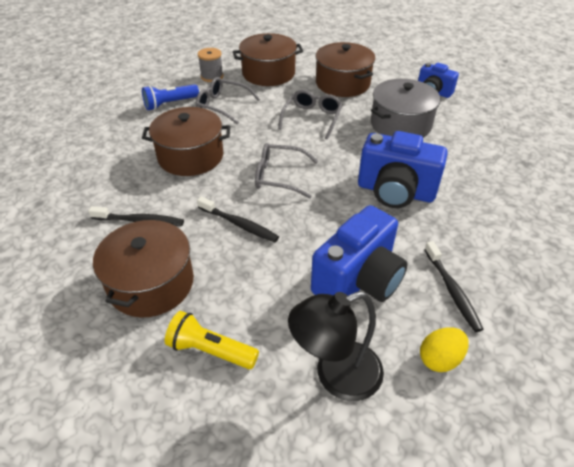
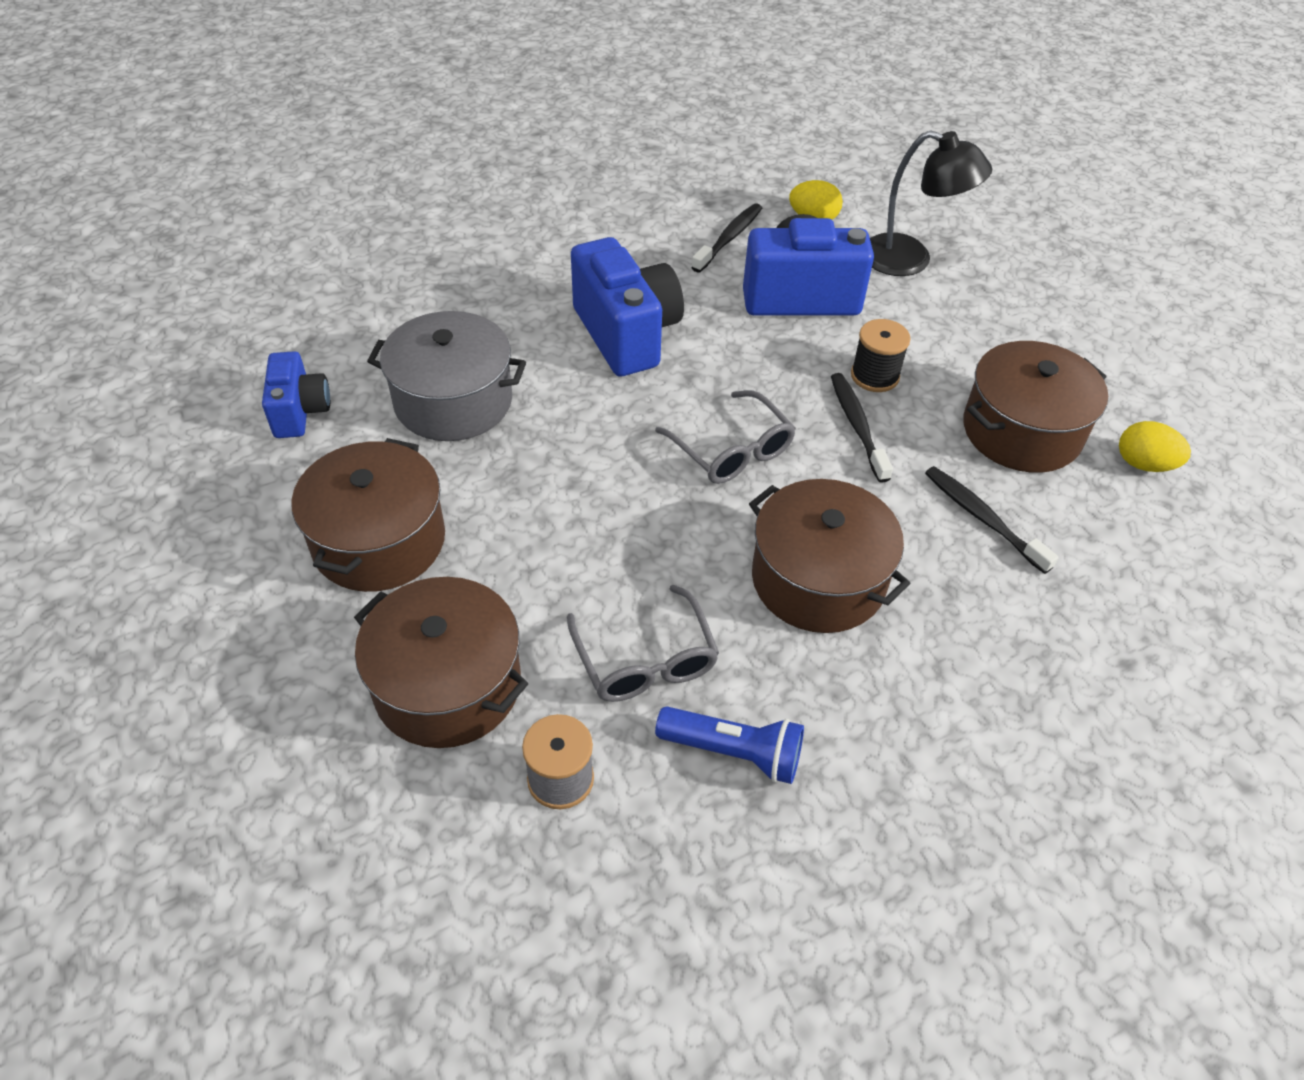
camera: 135 degrees left, 5 degrees up
(63, 313) = (1144, 464): none -> yellow egg
(210, 350) = (1004, 338): yellow flashlight -> none
(260, 258) = (875, 376): none -> black spool
(312, 118) = (546, 508): grey glasses -> none

